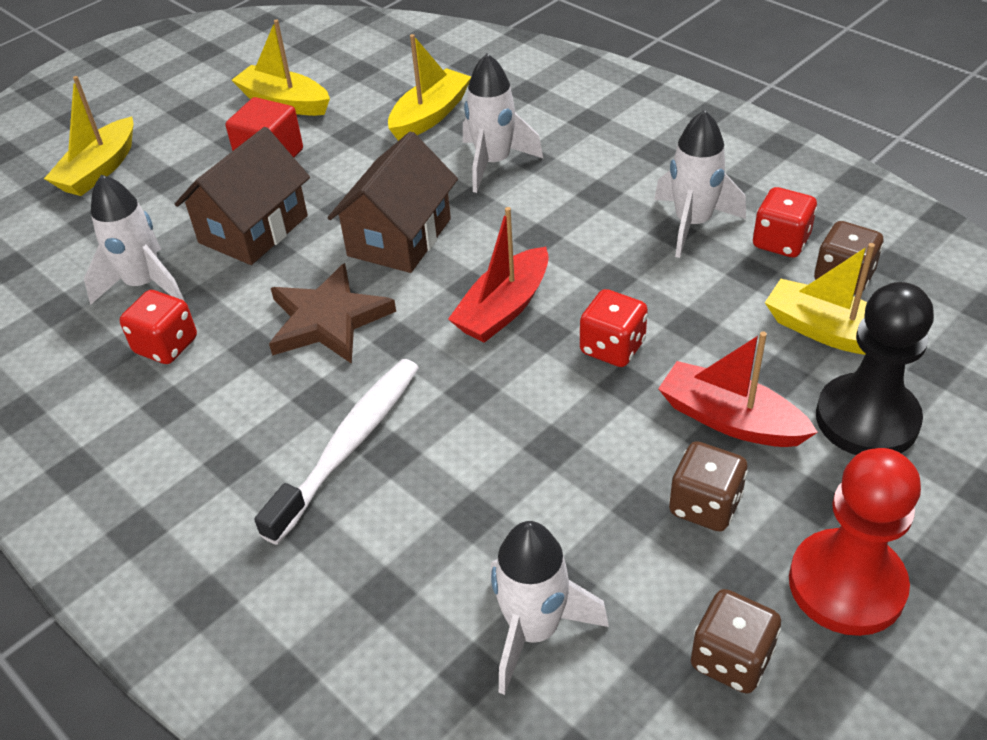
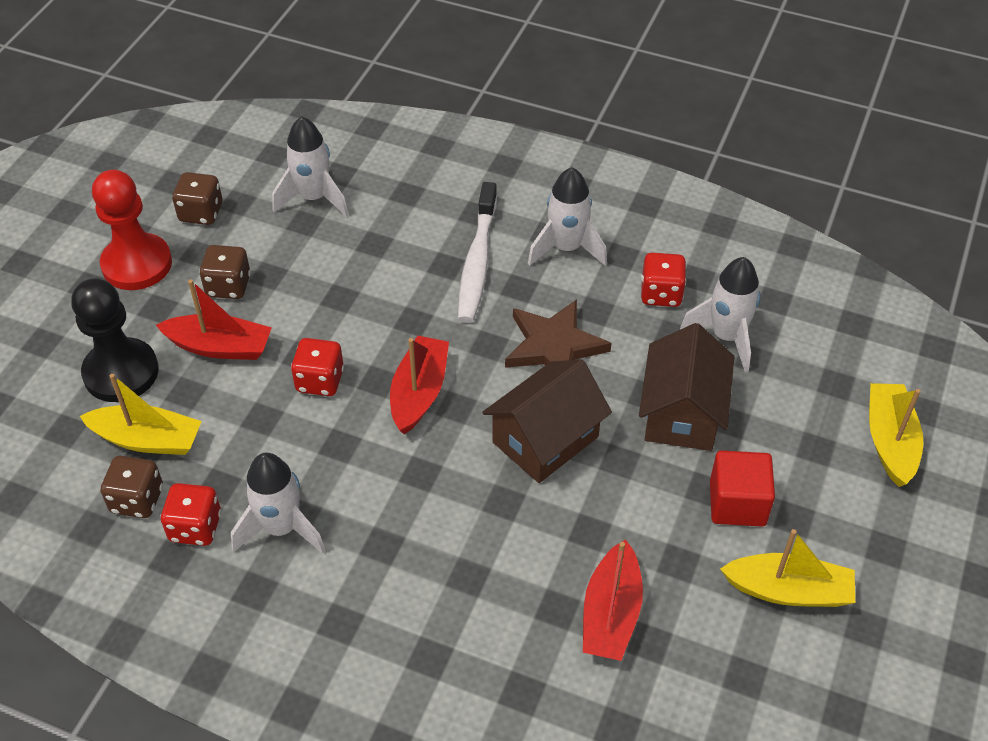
camera: 155 degrees right, 5 degrees up
(399, 237) = (545, 439): brown house -> brown house turned 45 degrees clockwise
(430, 116) = (611, 613): yellow boat -> red boat
(494, 163) = (504, 558): white rocket -> white rocket (566, 248)

